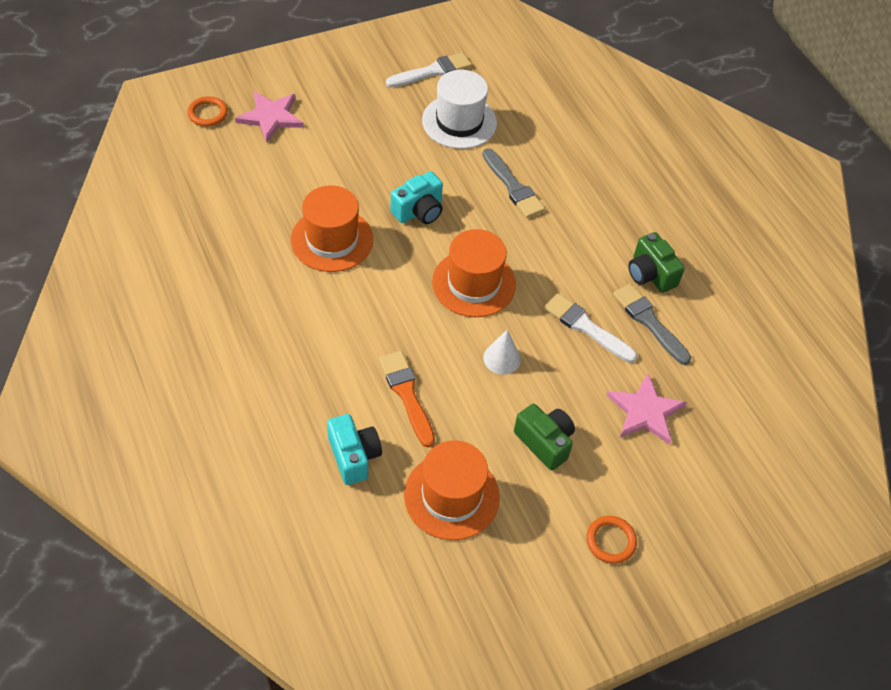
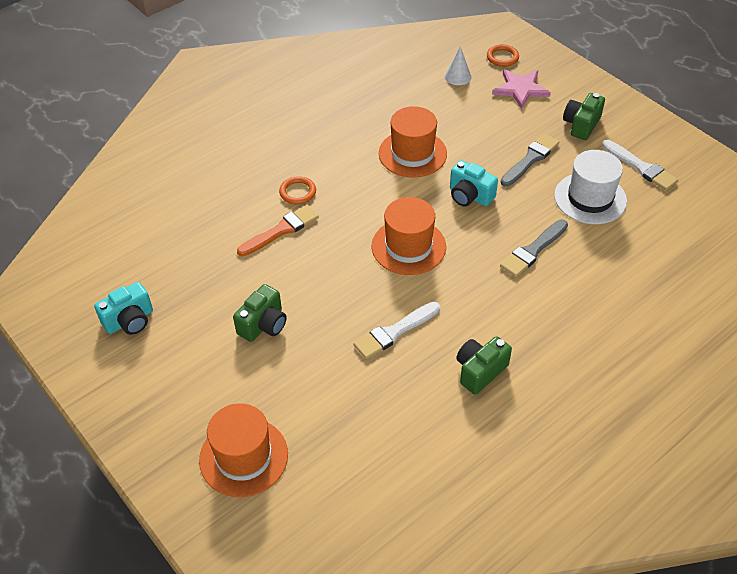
camera: 80 degrees right, 5 degrees down
(352, 90) = (581, 125): none -> green camera
(354, 456) = (217, 214): turquoise camera -> turquoise camera (129, 320)
(451, 496) = (197, 276): orange hat -> orange hat (243, 457)
(502, 358) = (338, 280): white cone -> white cone (457, 76)
(586, 327) = (394, 332): white brush -> white brush turned 150 degrees counterclockwise
(610, 541) = (181, 386): orange ring -> orange ring (298, 192)
(645, 411) = (318, 391): pink star -> none
(649, 321) = (421, 379): grey brush -> grey brush (530, 159)

